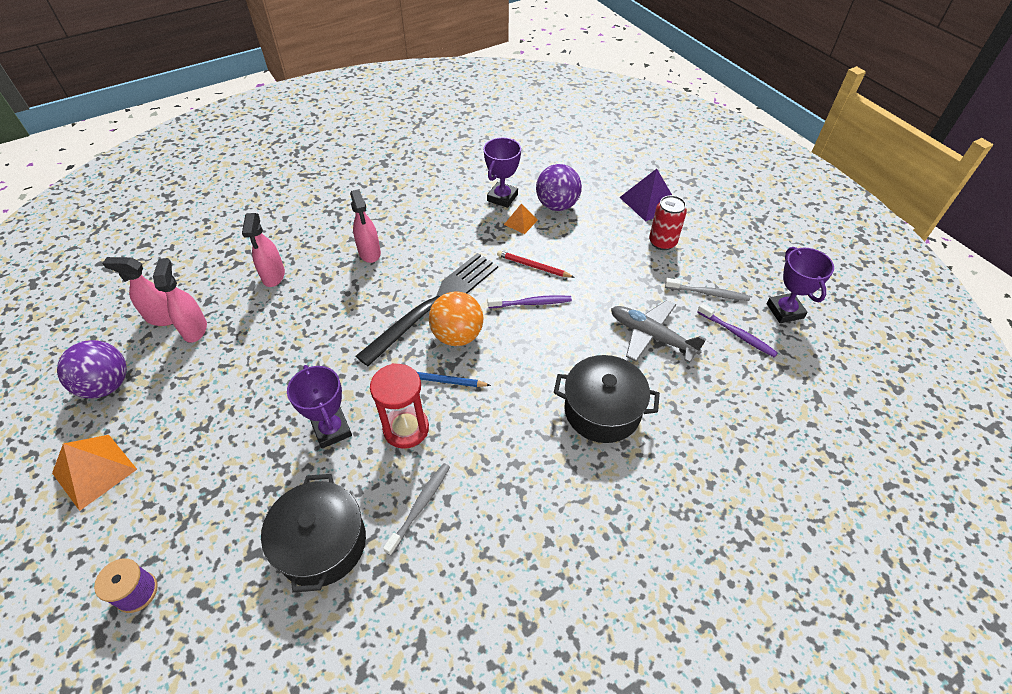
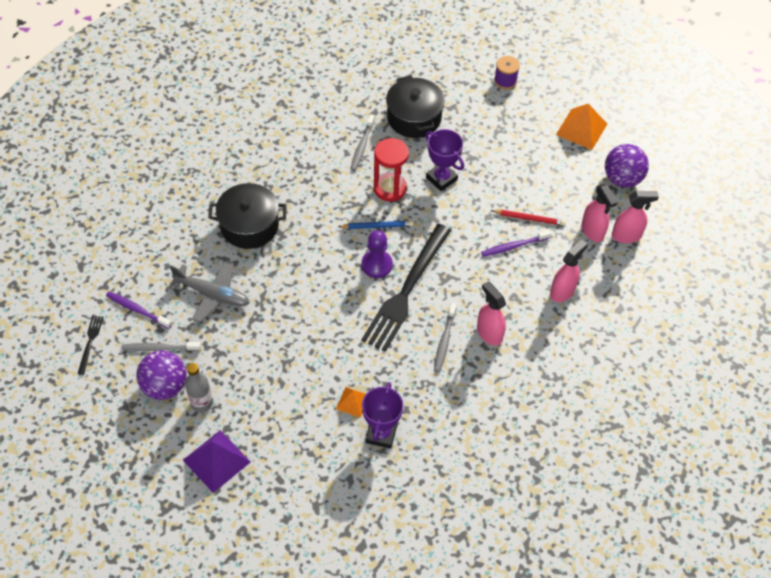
camera: 165 degrees right, 5 degrees up
(273, 276) = (562, 291): pink spray bottle -> pink spray bottle turned 60 degrees clockwise
(416, 254) = (444, 340): none -> grey toothbrush
(457, 336) = (376, 265): orange ball -> purple pawn
(531, 303) = (321, 307): purple toothbrush -> purple toothbrush (514, 246)
(533, 266) = (328, 348): red pencil -> red pencil (529, 218)
(557, 205) = (318, 434): purple ball -> purple ball (165, 386)
(662, 242) = (202, 403): red can -> grey bottle
(785, 311) = (90, 342): purple trophy -> black fork

